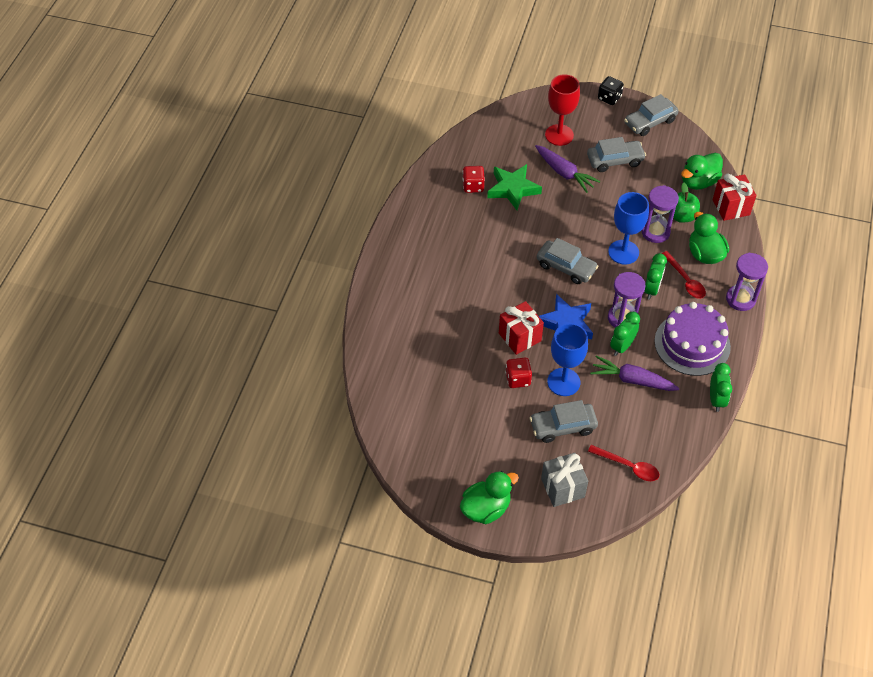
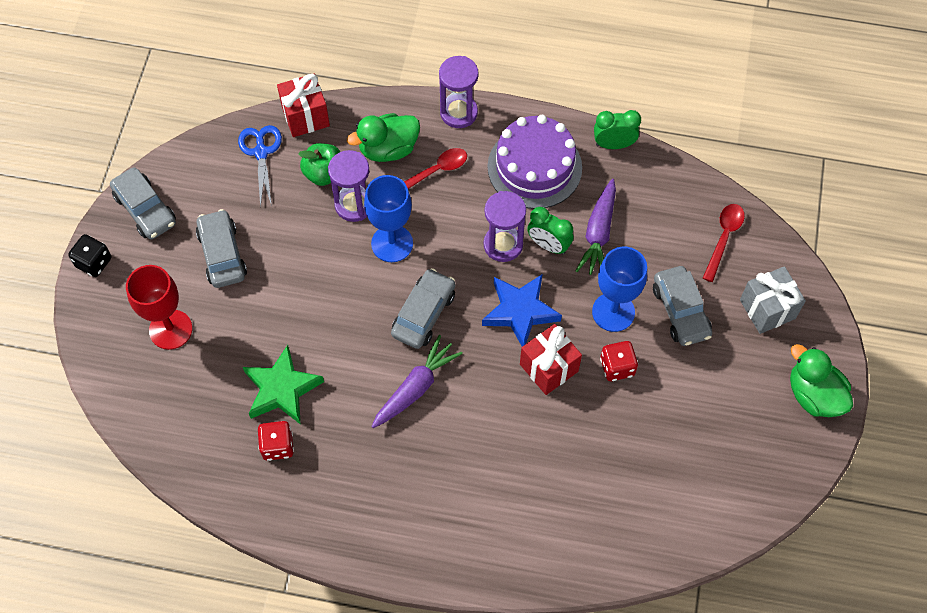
camera: 95 degrees left, 10 degrees up
(564, 173) = (248, 320): purple carrot -> purple carrot (416, 387)
(651, 289) = (452, 210): green clock -> none
(698, 182) = (261, 152): green duck -> blue scissors

